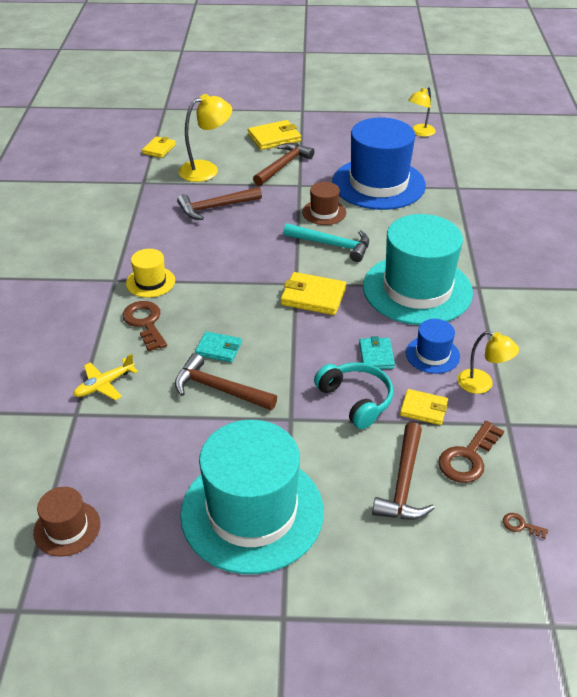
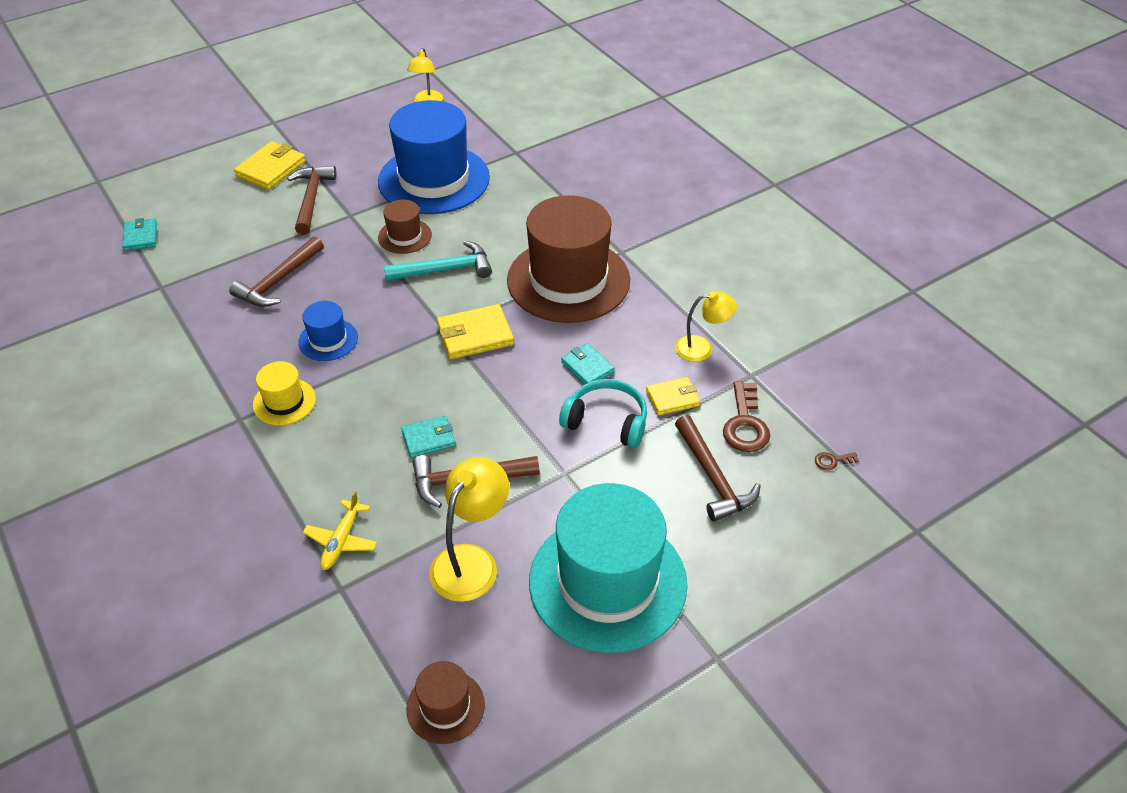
camera: 35 degrees left, 5 degrees up
(145, 323) = (322, 450): brown key -> none
(159, 149) = (141, 237): yellow wallet -> turquoise wallet
(206, 169) = (225, 239): yellow lamp -> yellow lamp (471, 561)
(417, 289) = (568, 280): turquoise hat -> brown hat
(432, 354) = (636, 341): blue hat -> blue hat (328, 340)

